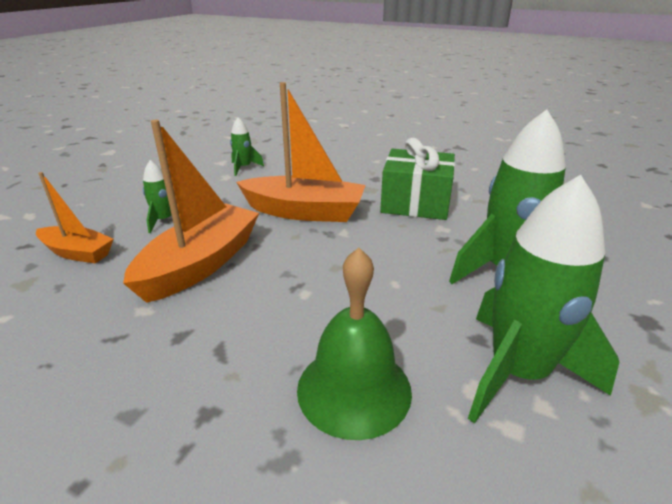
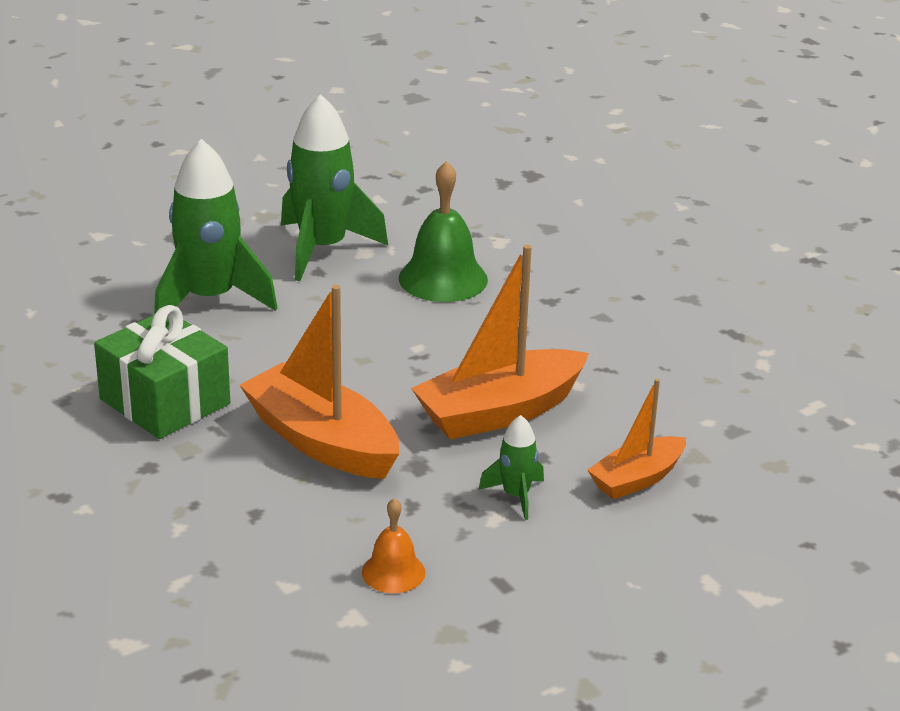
camera: 150 degrees left, 0 degrees up
(77, 253) = (637, 479): orange boat -> orange boat turned 90 degrees counterclockwise
(214, 177) = (393, 572): none -> orange bell
(244, 168) = (325, 580): green rocket -> none

